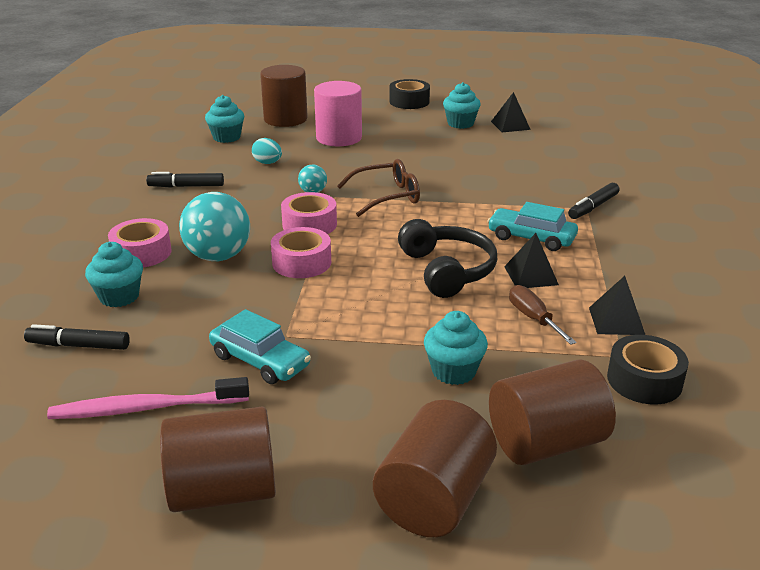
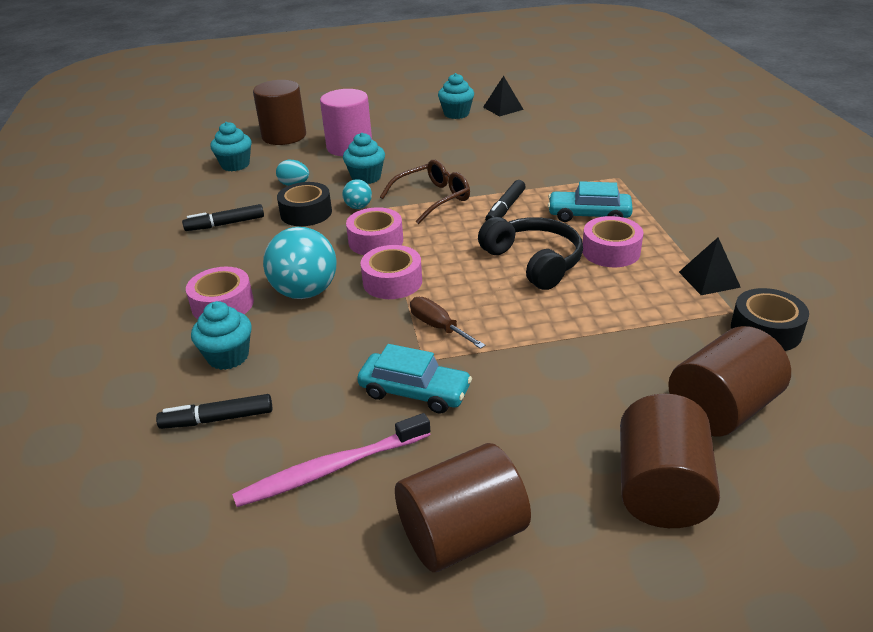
camera: 15 degrees left, 5 degrees up
(409, 102) = (395, 99): black tape -> black tape (306, 213)
(453, 371) = (600, 359): turquoise cupcake -> turquoise cupcake (366, 177)
(531, 275) = (611, 251): black pyramid -> pink tape
(533, 318) = (638, 292): brown screwdriver -> brown screwdriver (438, 327)
(593, 207) = (623, 175): black marker -> black marker (505, 208)

